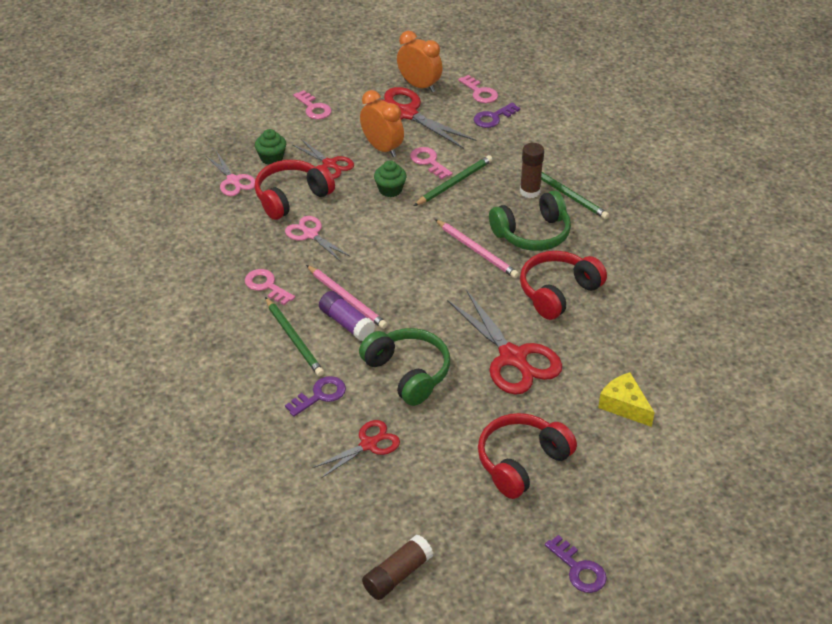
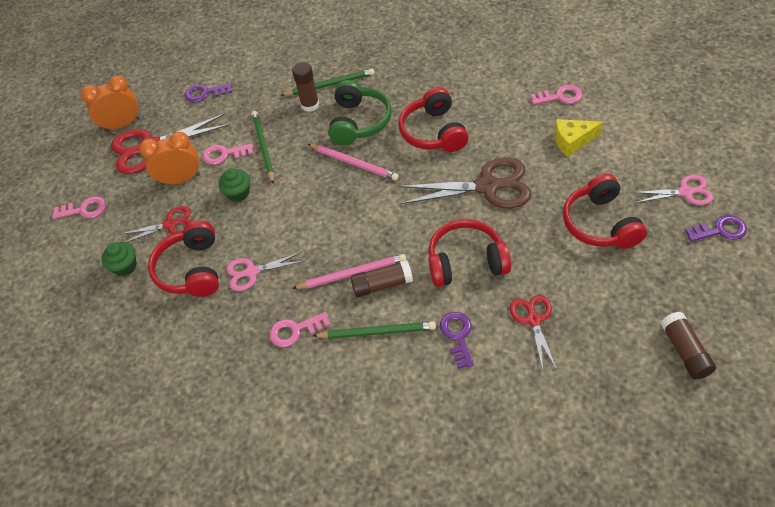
camera: 55 degrees left, 10 degrees up
(233, 181) = (131, 309): pink scissors -> pink scissors (685, 192)
(347, 323) = (382, 284): purple glue stick -> brown glue stick
(407, 373) = (466, 262): green headphones -> red headphones
(477, 251) = (354, 163): pink pencil -> pink pencil turned 45 degrees clockwise
(480, 92) = (167, 89): pink key -> pink key (560, 96)
(493, 118) = (205, 93): purple key -> purple key turned 90 degrees clockwise
(513, 358) = (488, 186): red scissors -> brown scissors

